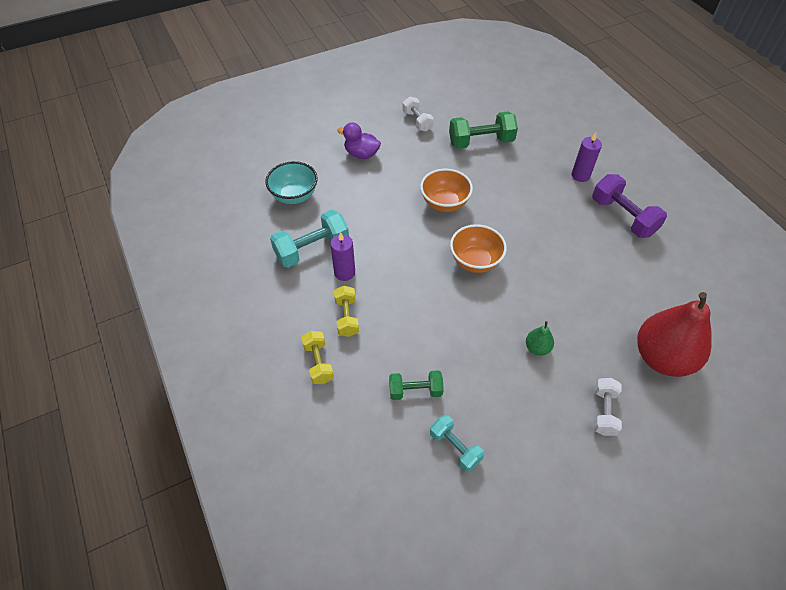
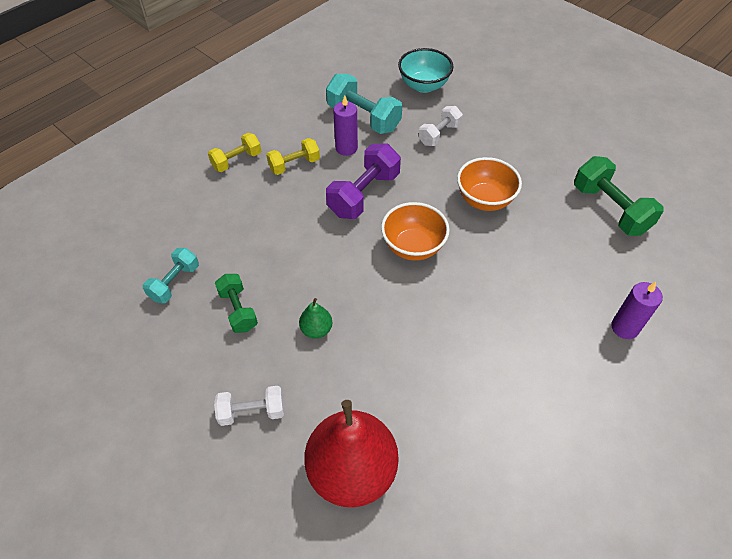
camera: 70 degrees right, 0 degrees up
(361, 154) = (514, 114): purple duck -> none
(415, 390) = (228, 237): green dumbbell -> green dumbbell (238, 310)
(417, 121) = (600, 144): white dumbbell -> white dumbbell (439, 134)
(623, 217) = (577, 392): purple dumbbell -> purple dumbbell (364, 194)

